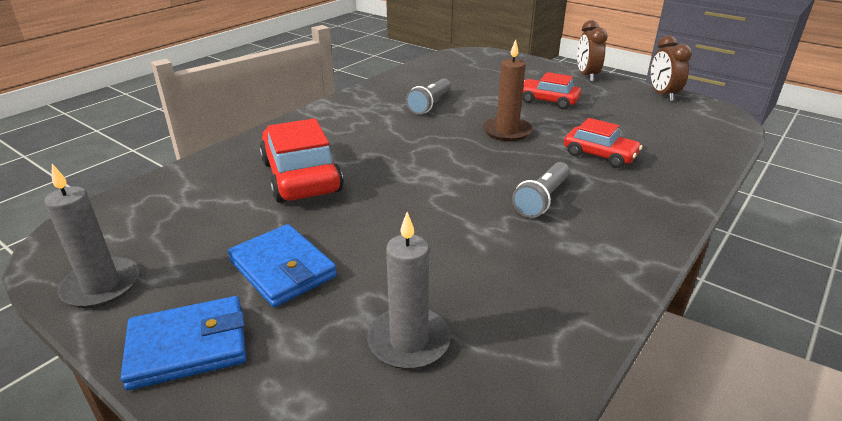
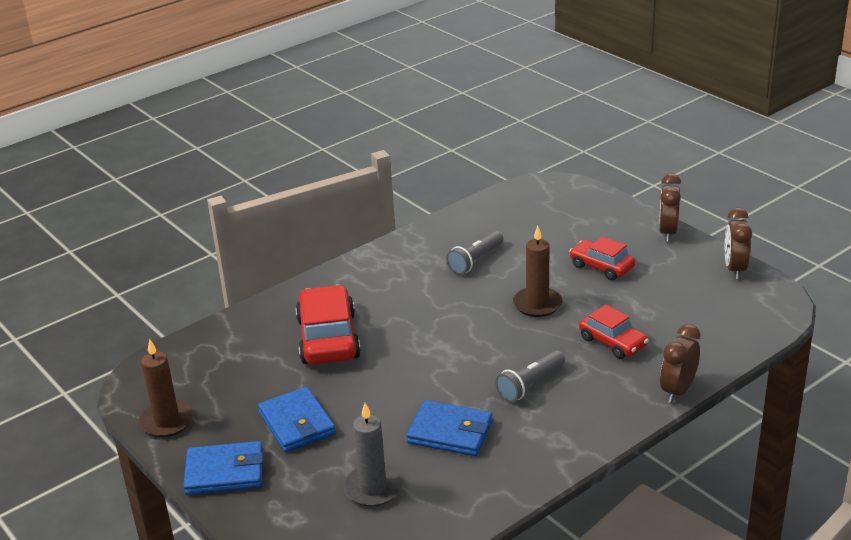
camera: 15 degrees right, 0 degrees up
(101, 286) = (167, 421): grey candle -> brown candle
(479, 257) = (450, 432): none -> blue wallet
(696, 190) = (677, 391): none -> brown clock

